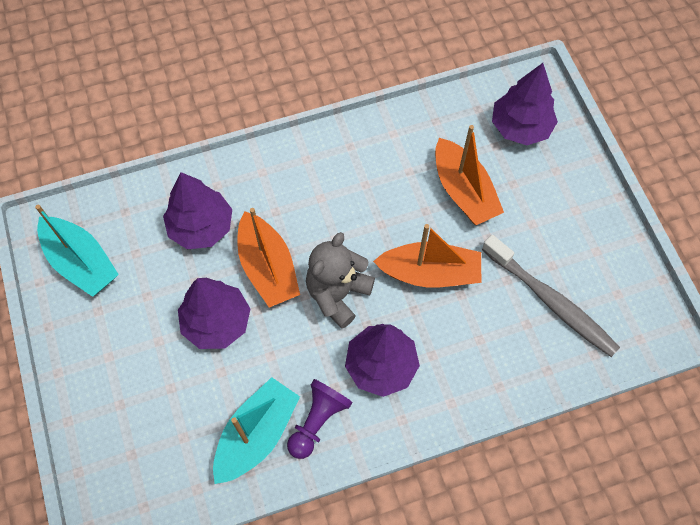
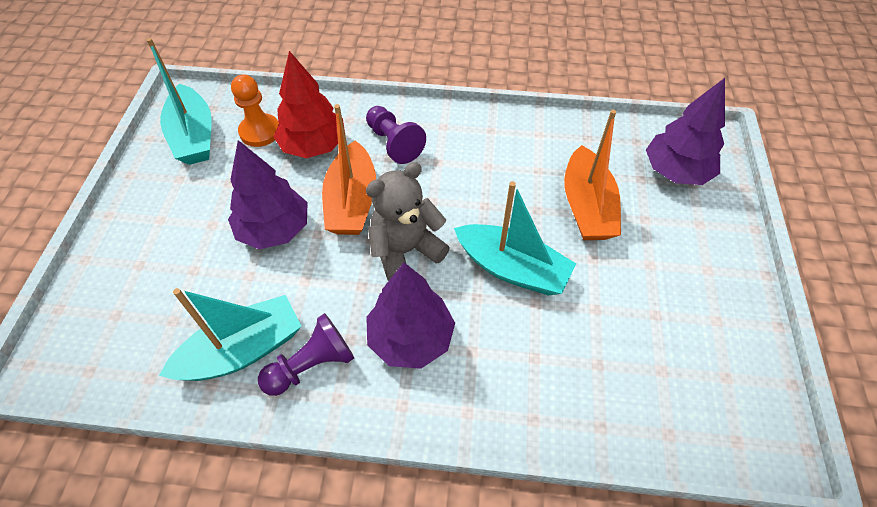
camera: 25 degrees right, 10 degrees down
(141, 232) = (260, 132): none -> orange pawn
(201, 227) = (313, 146): purple tree -> red tree
(272, 194) = (394, 143): none -> purple pawn
(430, 273) = (512, 268): orange boat -> turquoise boat
(551, 301) = (638, 352): grey toothbrush -> none

